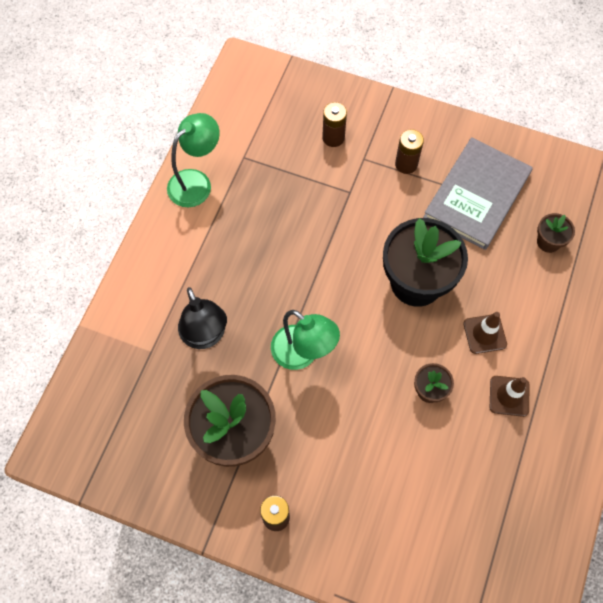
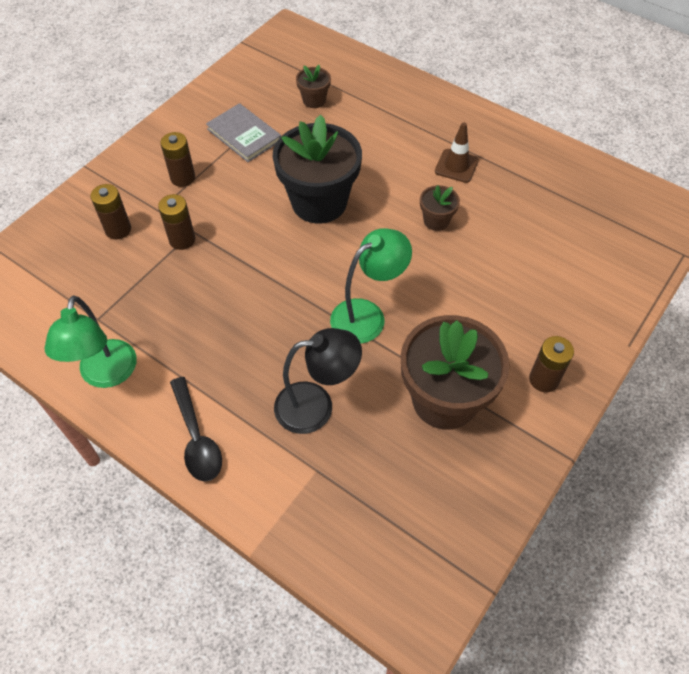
camera: 75 degrees left, 10 degrees down
(159, 260) = (197, 438): none -> black spoon
(196, 182) = (106, 375): green lamp -> green lamp turned 150 degrees counterclockwise
(338, 187) = (182, 240): none -> brown battery
(477, 195) = (244, 135): grey book -> grey book, size x0.62
(484, 334) = (390, 166): brown traffic cone -> none

